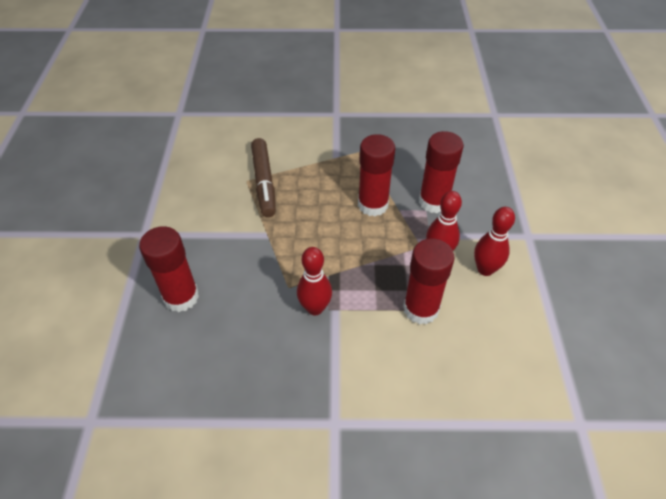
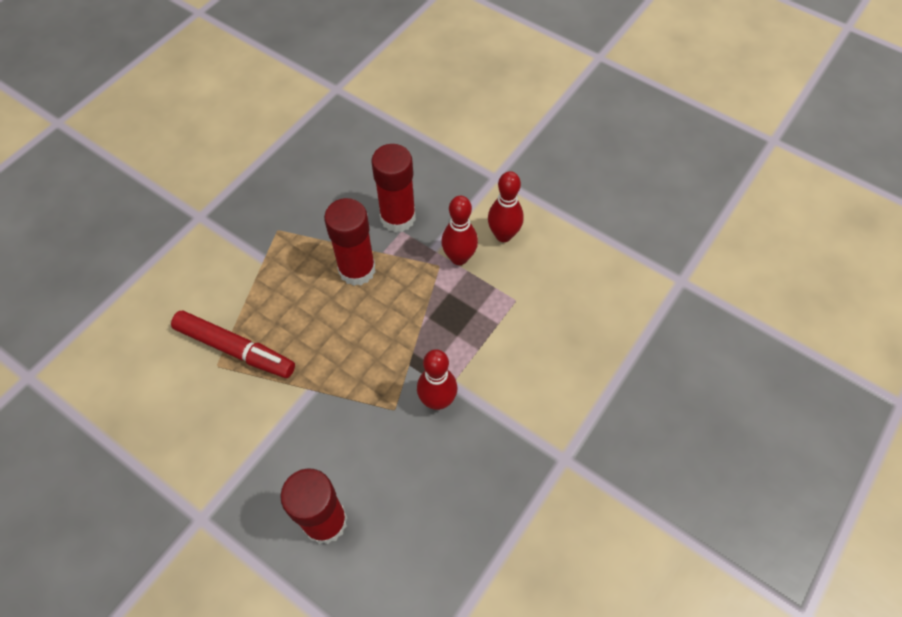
camera: 55 degrees left, 10 degrees up
(264, 182) = (235, 349): brown marker -> red marker
(421, 309) = (505, 314): red glue stick -> none

